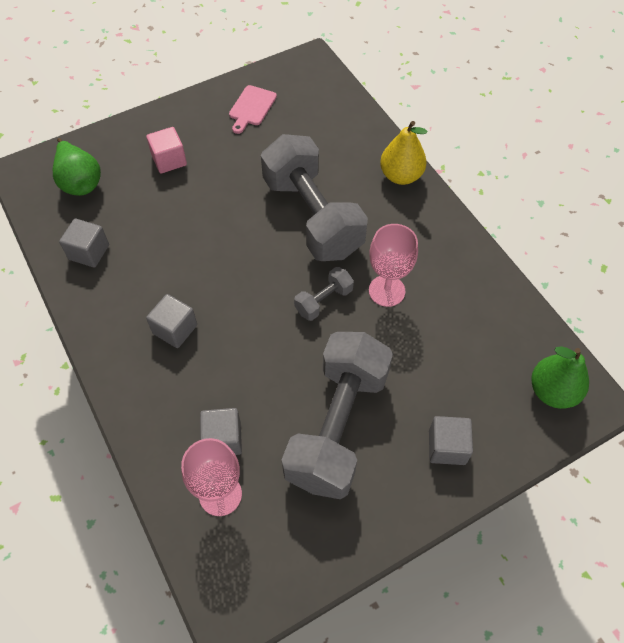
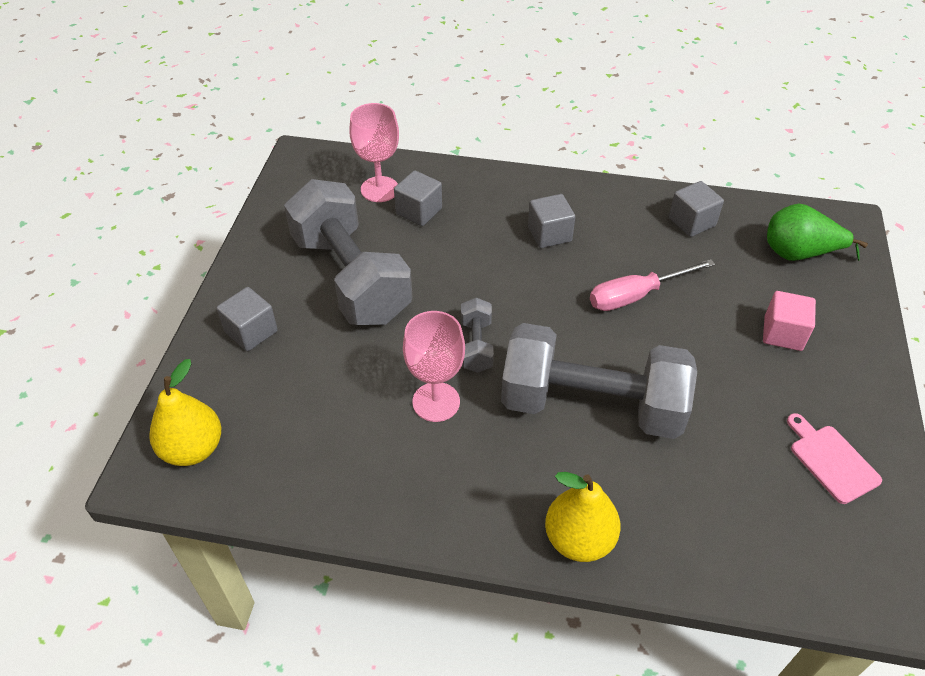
camera: 130 degrees right, 10 degrees down
(198, 244) = (636, 296): none -> pink screwdriver
(552, 391) = (193, 449): green pear -> yellow pear

